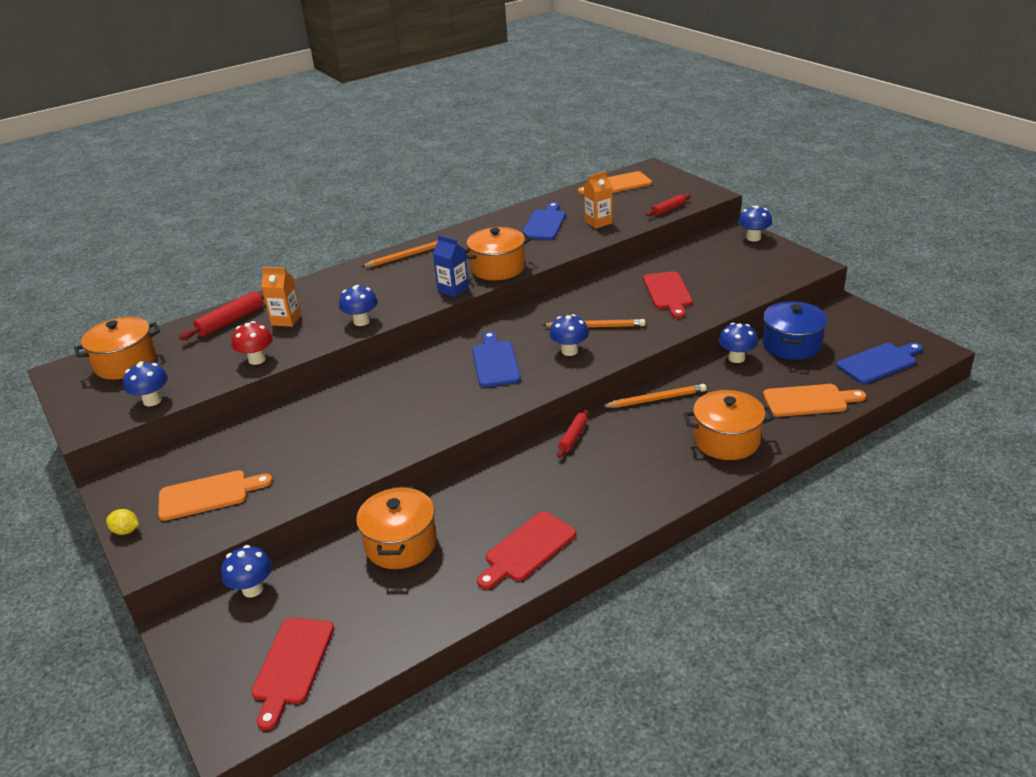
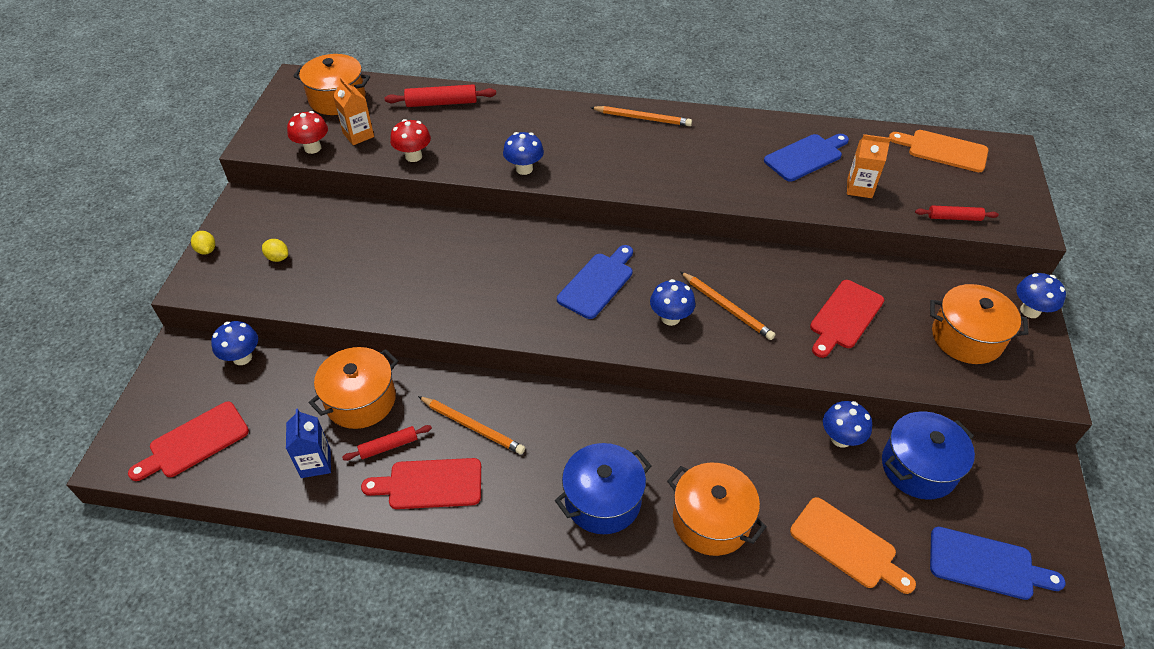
camera: 40 degrees right, 15 degrees up
(152, 401) = (312, 148): blue mushroom -> red mushroom
(208, 495) = (278, 258): orange cutting board -> yellow lemon
(286, 320) = (477, 129): orange carton -> orange carton (358, 135)
(453, 289) = (632, 183): blue carton -> blue carton (315, 463)
(498, 268) = (698, 183): orange pot -> orange pot (966, 337)
(573, 437) = (591, 406): red rolling pin -> red rolling pin (388, 446)
(652, 476) = (603, 500): none -> blue pot
(655, 399) = (706, 424): orange pencil -> orange pencil (472, 426)

